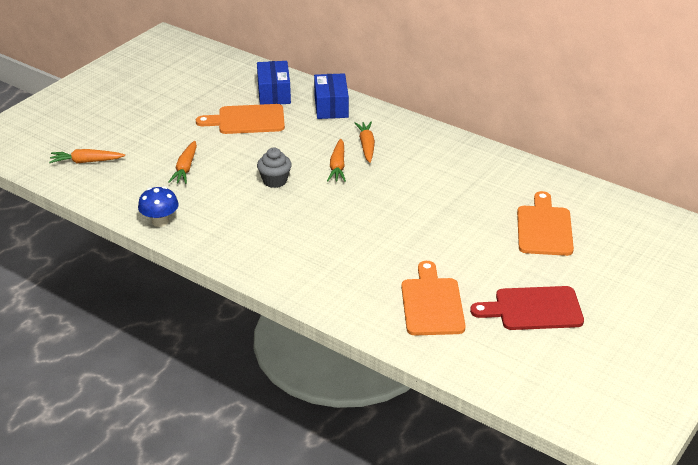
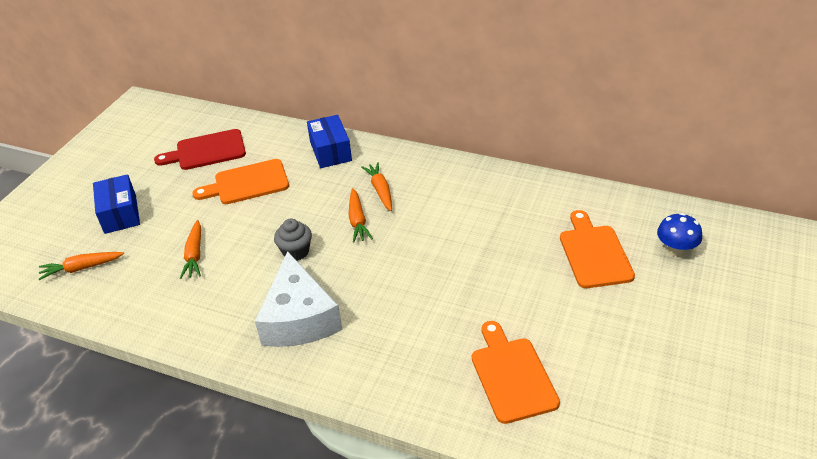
camera: 10 degrees left, 5 degrees up
(160, 221) = (181, 330): blue mushroom -> blue mushroom (675, 250)
(262, 230) = (299, 318): none -> white cheese
(274, 93) = (267, 147): blue box -> blue box (120, 214)
(533, 309) = (622, 358): red cutting board -> red cutting board (207, 151)

